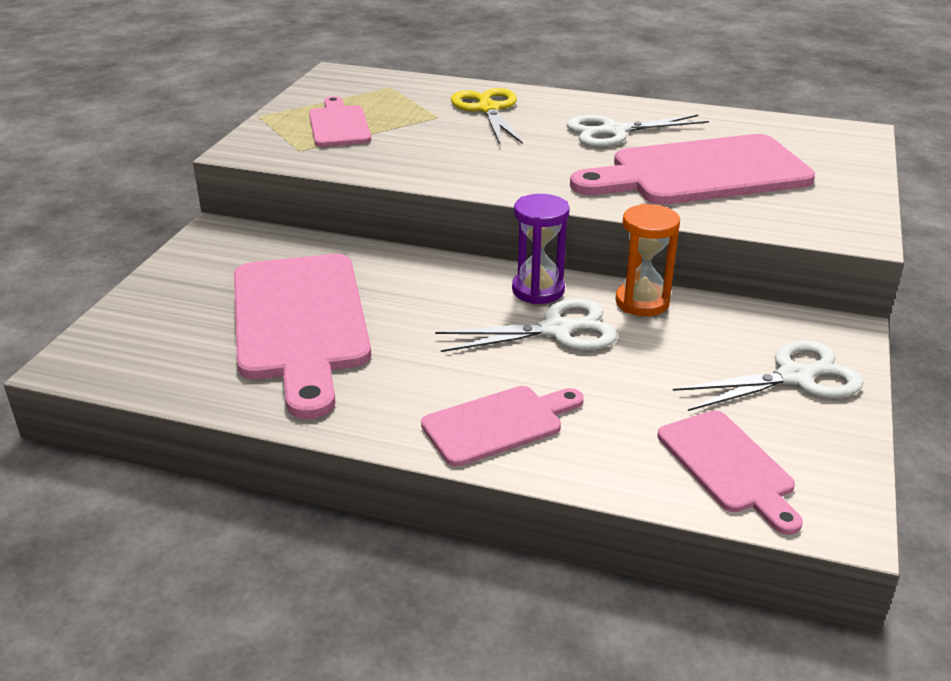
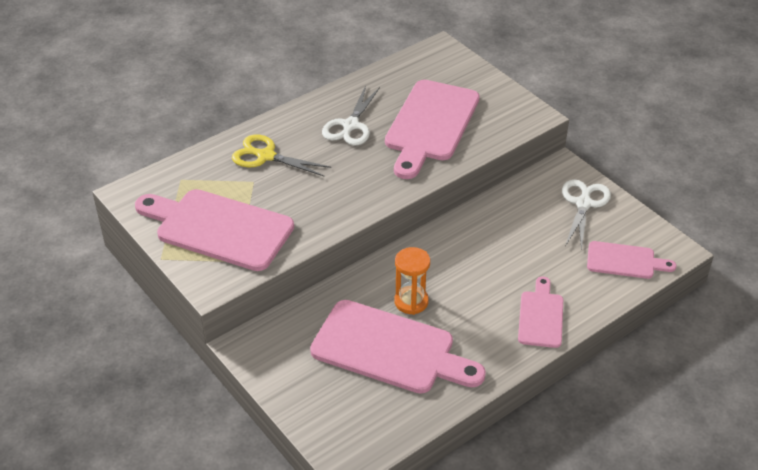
camera: 55 degrees left, 10 degrees up
(339, 125) = (218, 228): pink cutting board -> pink cutting board, size x1.84
(538, 290) = (440, 244): purple hourglass -> none
(557, 330) = (483, 256): white scissors -> none
(642, 302) = (484, 214): orange hourglass -> orange hourglass (411, 302)

